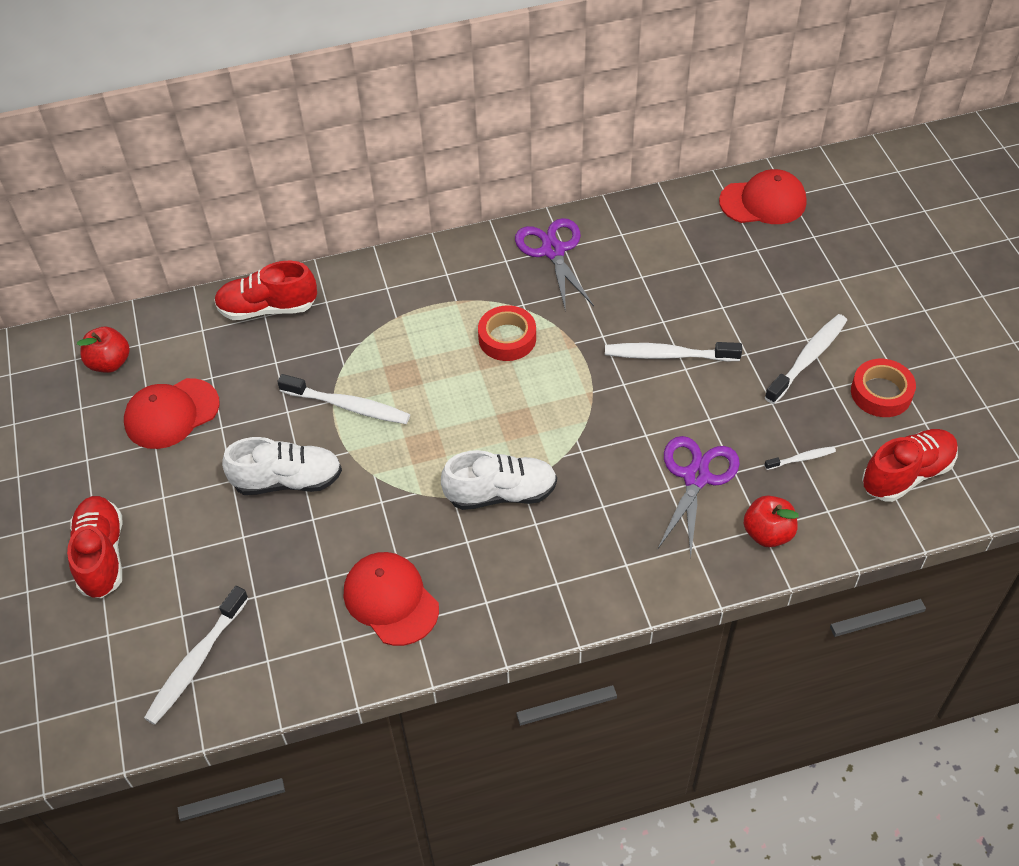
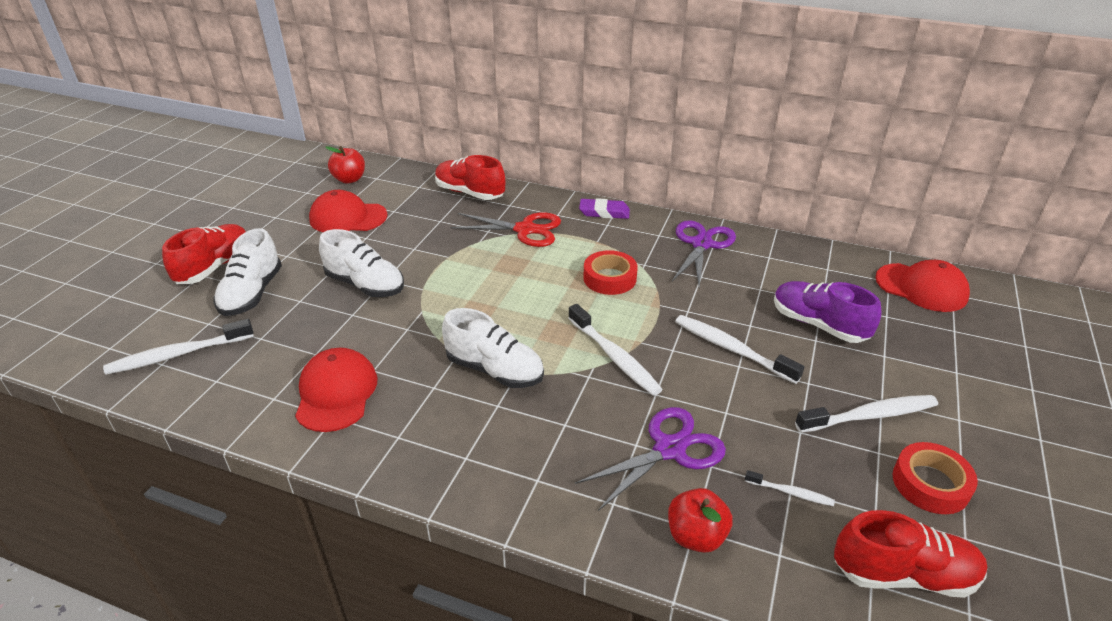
camera: 35 degrees right, 15 degrees down
(184, 559) = (252, 294): none -> white shoe
(348, 406) = (454, 264): white toothbrush -> white toothbrush (614, 357)
(374, 325) = (525, 230): none -> red scissors
(430, 260) = (604, 212): none -> purple eraser
(714, 289) = (818, 325): none -> purple shoe

